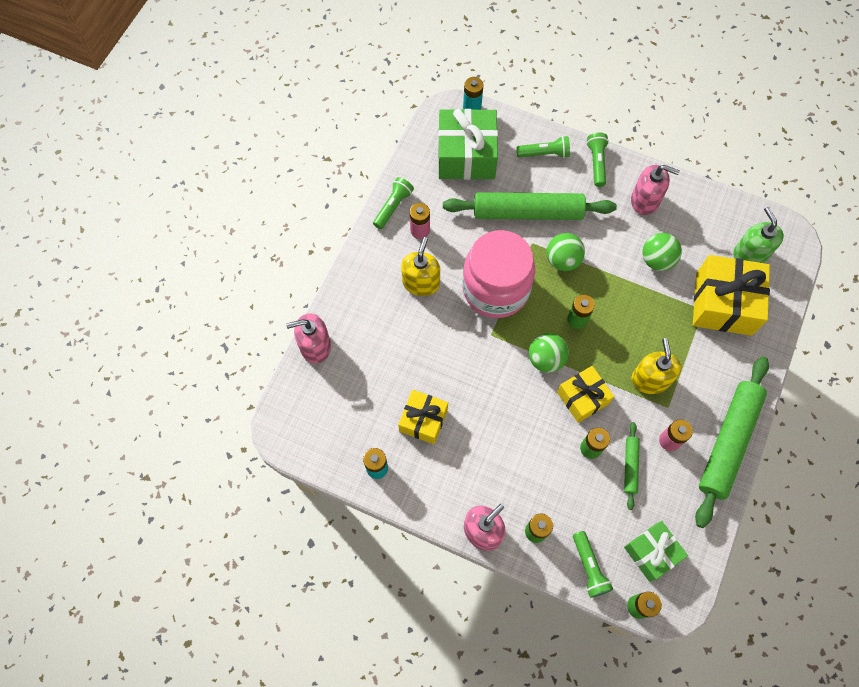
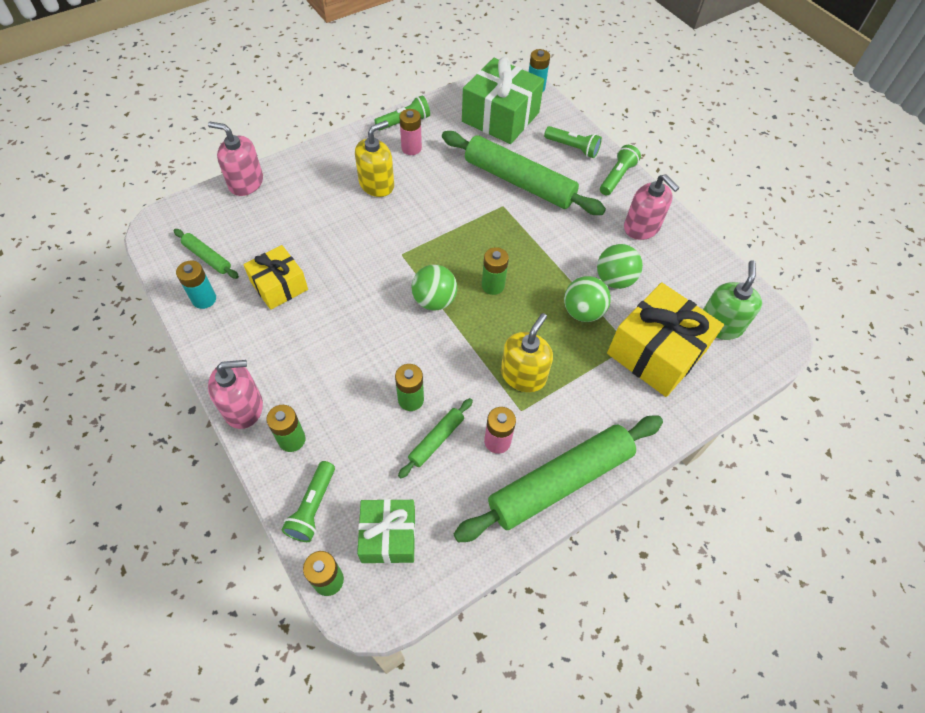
camera: 30 degrees right, 10 degrees down
(346, 432) = (207, 257): none -> green rolling pin
(495, 289) = (438, 222): pink jar -> none
(562, 260) = (520, 233): green ball -> green ball (582, 312)
(582, 398) = (441, 352): yellow gift -> none

